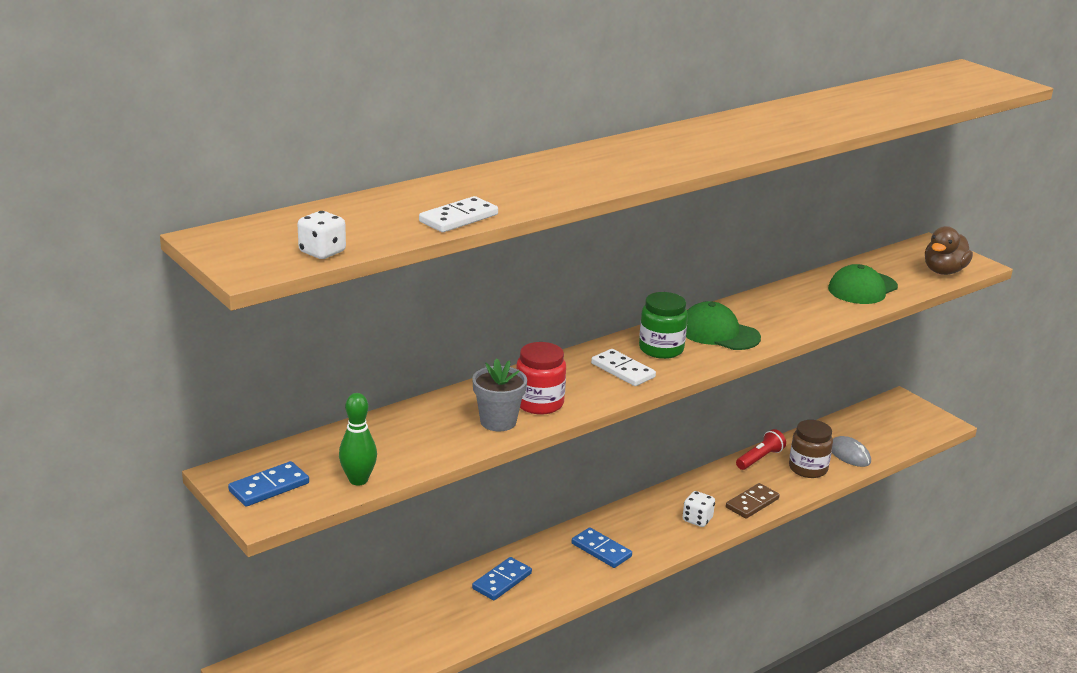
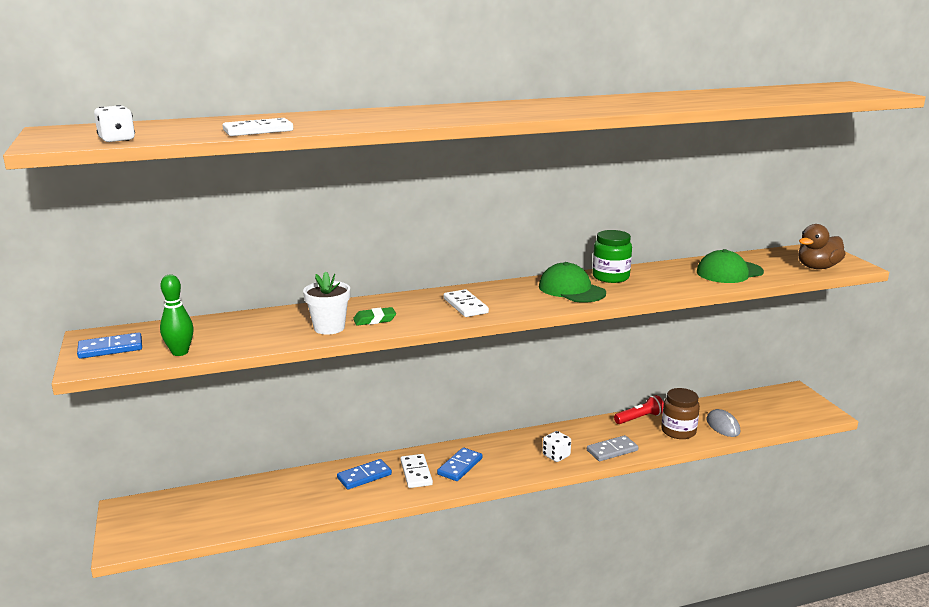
camera: 20 degrees right, 5 degrees down
(498, 422) = (329, 328): grey flower pot -> white flower pot
(539, 403) = (374, 320): red jar -> green eraser
(557, 567) = (416, 473): none -> white domino
(601, 550) = (460, 466): blue domino -> blue domino turned 60 degrees clockwise
(661, 349) = (511, 295): green jar -> green jar (610, 277)
(752, 503) = (612, 450): brown domino -> grey domino

